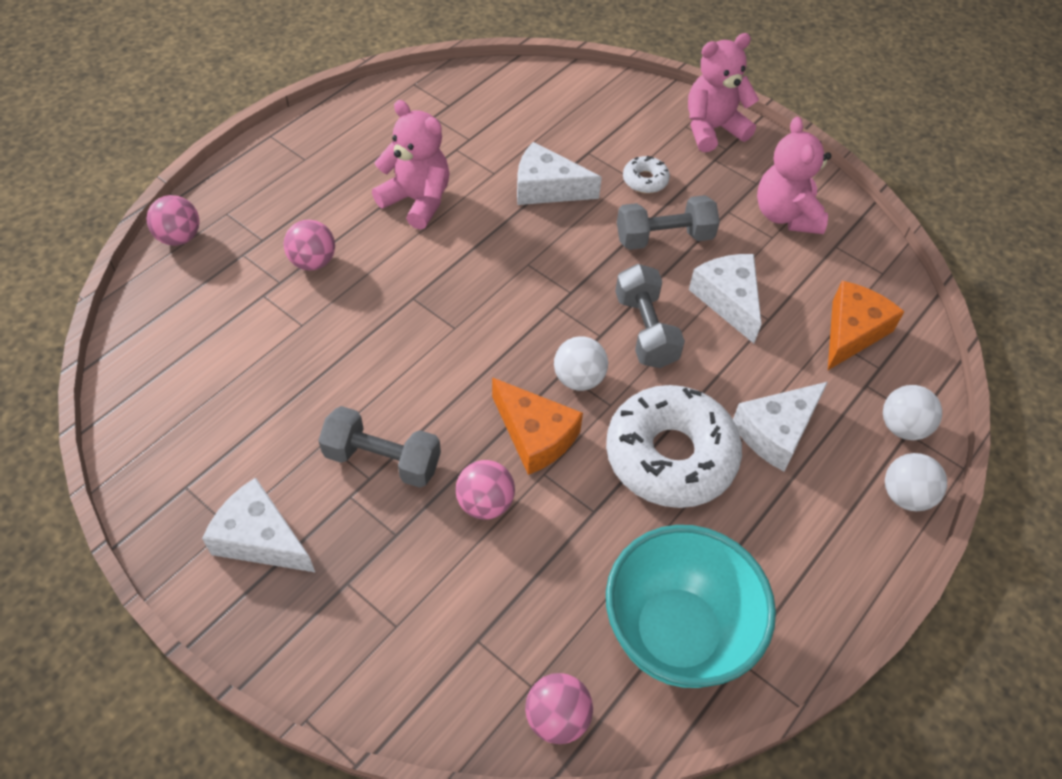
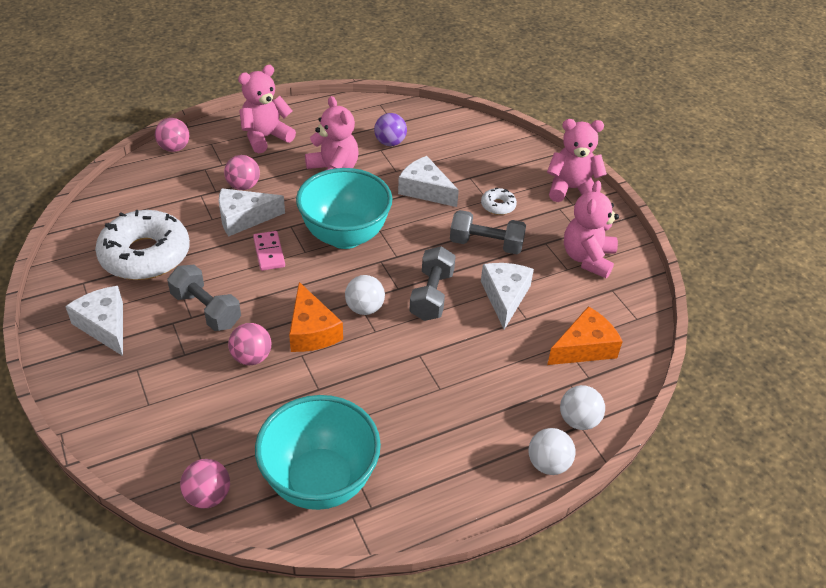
camera: 25 degrees right, 10 degrees down
(295, 180) = (265, 137): none -> pink teddy bear
(410, 346) = (269, 252): none -> pink domino
(462, 135) = (390, 143): none -> purple ball
(491, 287) = (345, 236): none -> turquoise bowl
(670, 456) = (394, 376): white donut -> white donut (145, 255)
(776, 432) = (480, 389): white cheese -> white cheese (244, 218)

